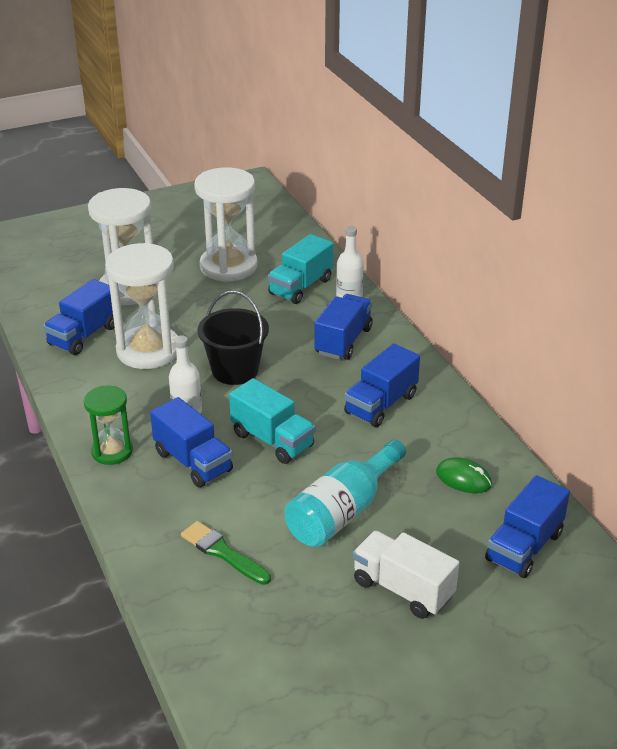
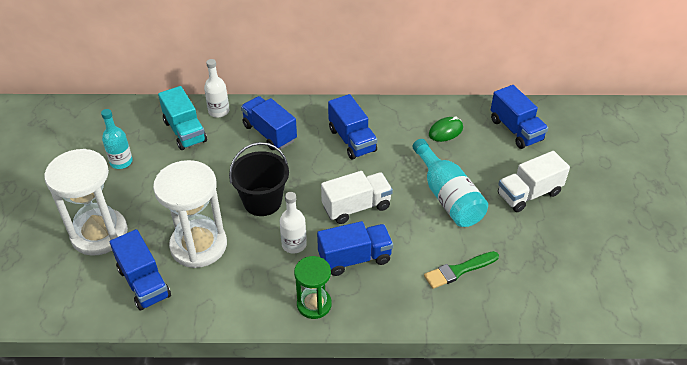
camera: 65 degrees left, 10 degrees up
(228, 266) = (121, 162): white hourglass -> turquoise bottle
(272, 440) = (356, 207): turquoise truck -> white truck

